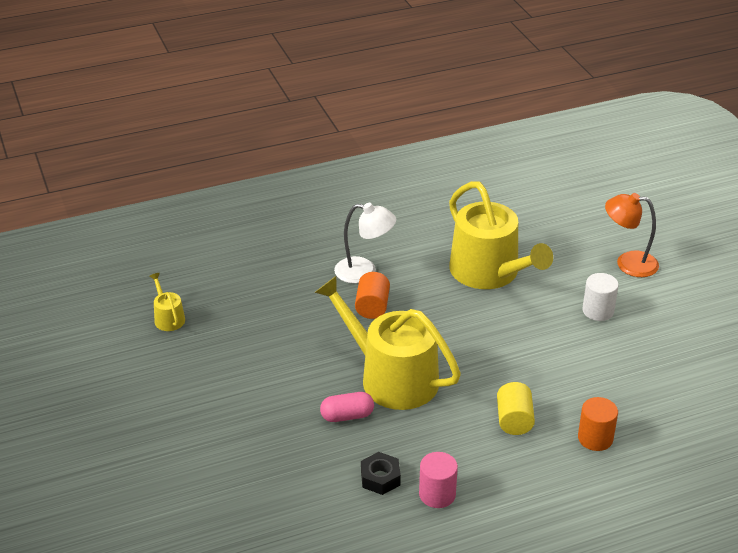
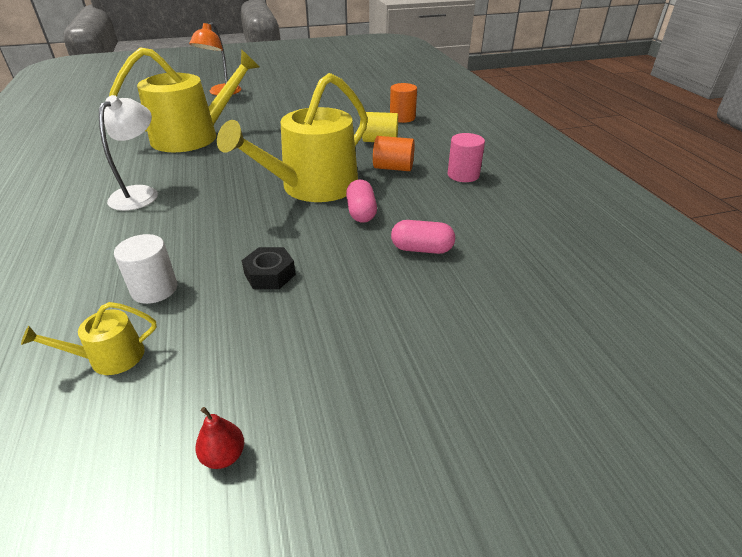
camera: 85 degrees left, 0 degrees up
(95, 381) = (224, 455): none -> red pear
(289, 459) = (421, 249): none -> pink capsule
(372, 307) = (201, 191): orange cylinder -> orange cylinder (393, 168)
(380, 478) = (446, 199): black nut -> black nut (270, 274)
(598, 311) = (268, 105): white cylinder -> white cylinder (154, 289)

